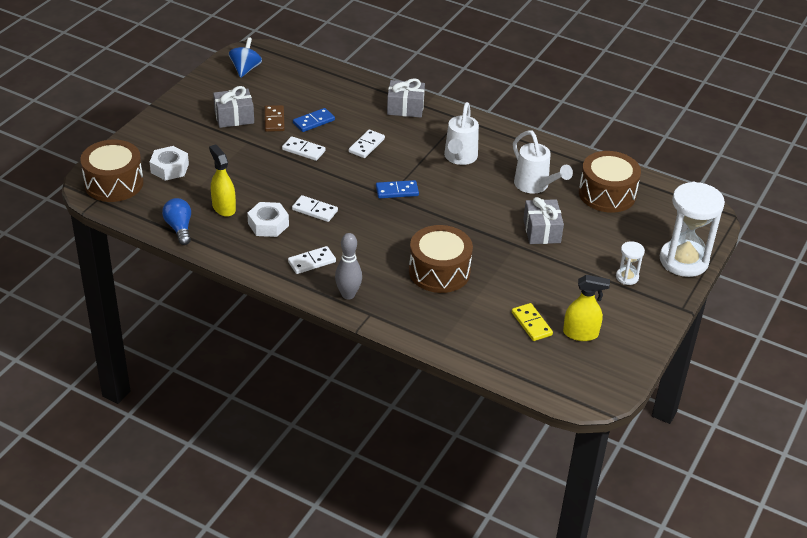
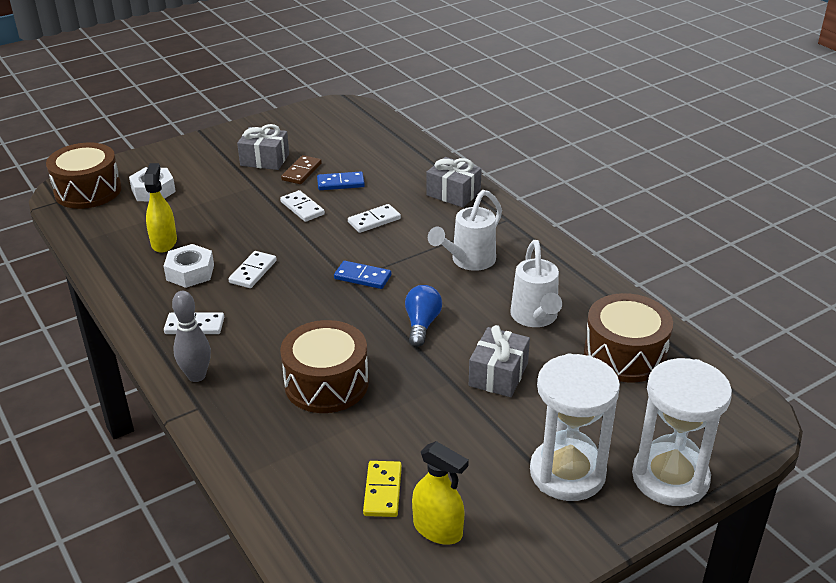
camera: 30 degrees right, 5 degrees down
(179, 228) = (100, 250): blue light bulb -> blue light bulb (422, 324)
(245, 69) = (321, 119): blue spinning top -> none
(315, 210) = (253, 272): white domino -> white domino turned 60 degrees clockwise
(627, 277) = (567, 473): white hourglass -> white hourglass, size x2.17

